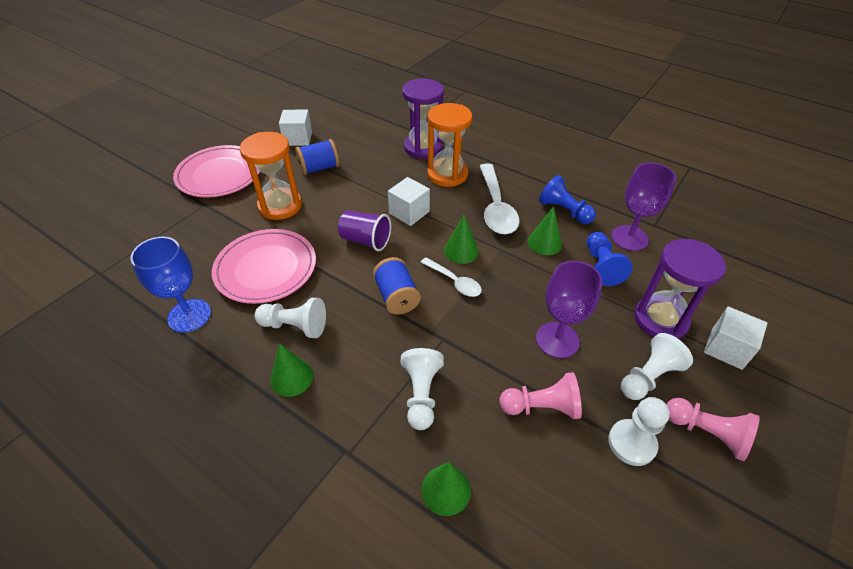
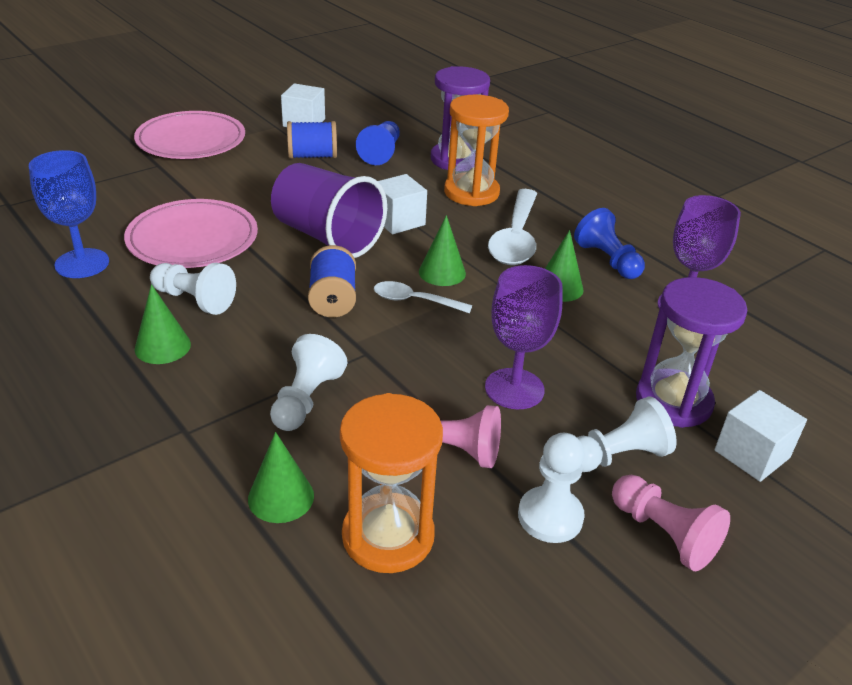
camera: 15 degrees right, 10 degrees down
(280, 206) = (244, 183): orange hourglass -> orange hourglass (388, 536)
(365, 240) = (327, 237): purple cup -> purple cup, size x1.66
(454, 282) = (414, 301): white spoon -> white spoon turned 135 degrees clockwise
(601, 266) = (624, 328): blue pawn -> blue pawn (381, 153)

